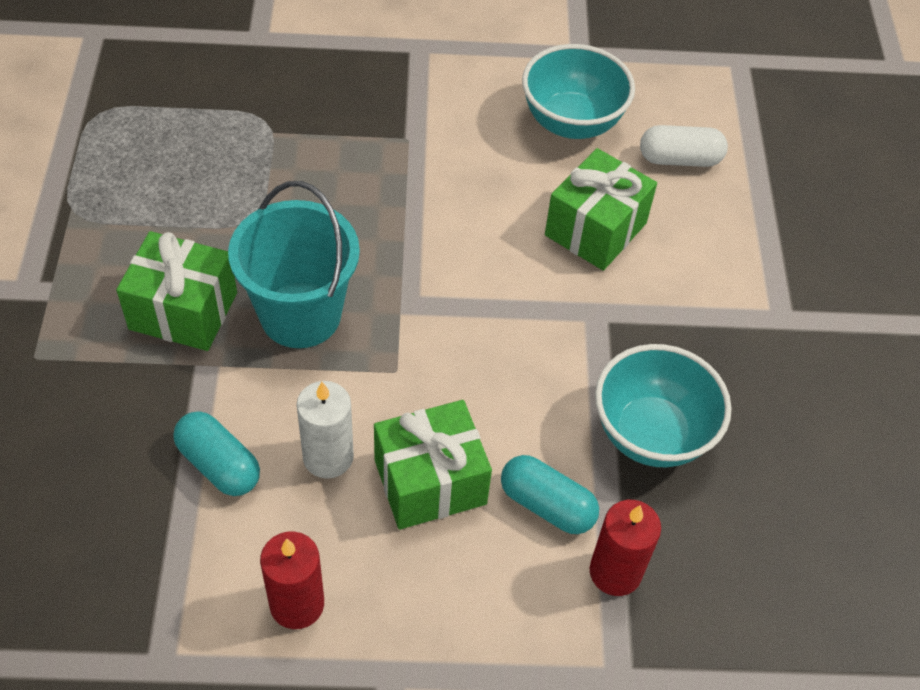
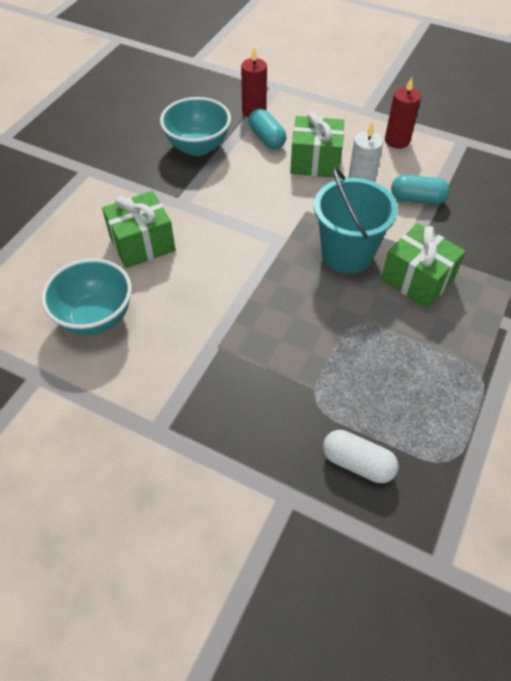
camera: 150 degrees left, 0 degrees up
(219, 464) = (417, 199): turquoise capsule -> turquoise capsule turned 60 degrees counterclockwise
(679, 159) = (51, 267): white capsule -> white capsule (357, 463)

